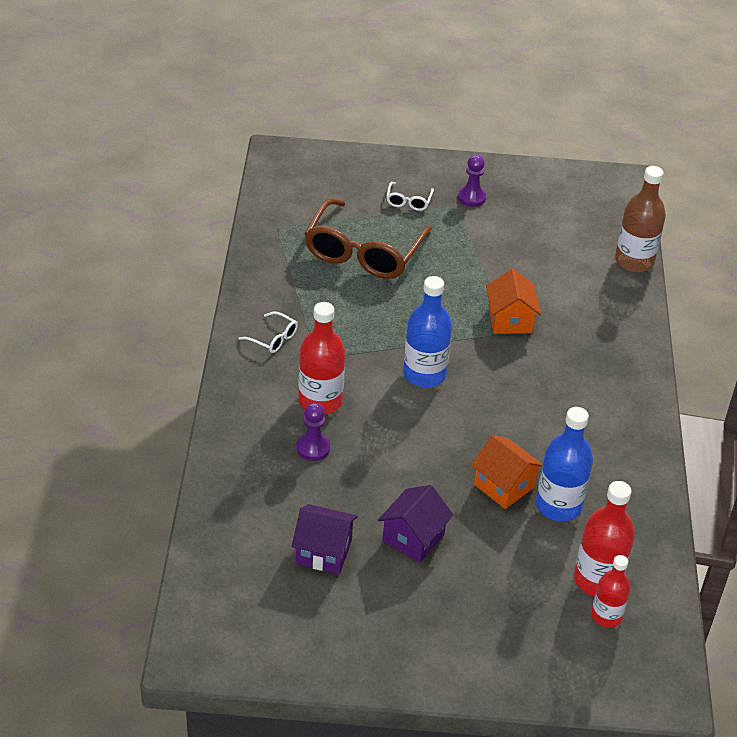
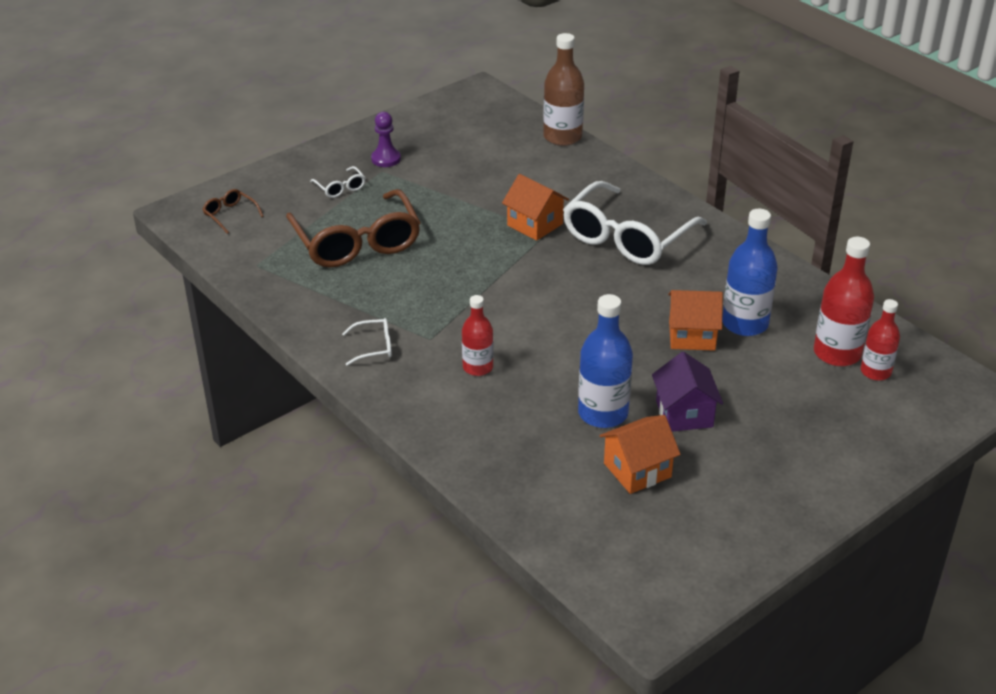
camera: 40 degrees left, 5 degrees down
(307, 176) = (230, 215): none -> brown glasses
(313, 448) = (521, 404): purple pawn -> none
(320, 401) = (478, 367): red bottle -> red bottle, size x0.63
(323, 551) = (637, 470): purple house -> orange house
(424, 374) = (528, 298): blue bottle -> blue bottle (603, 413)
(566, 376) = (626, 238): none -> white glasses

